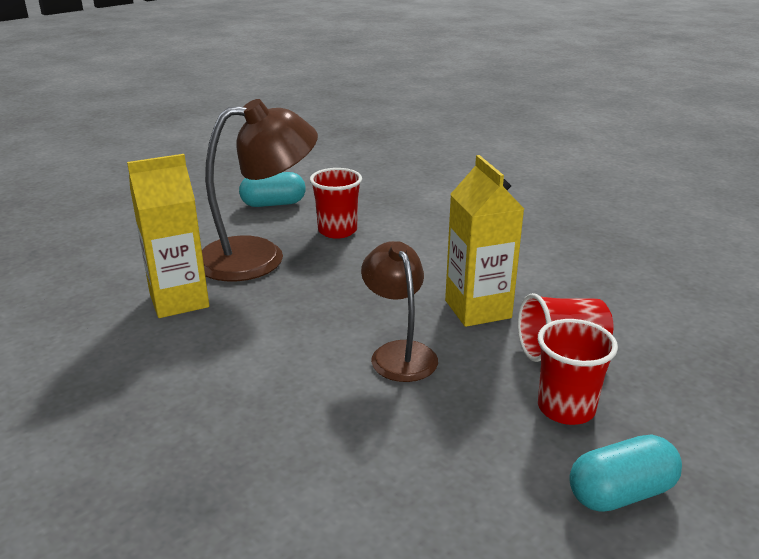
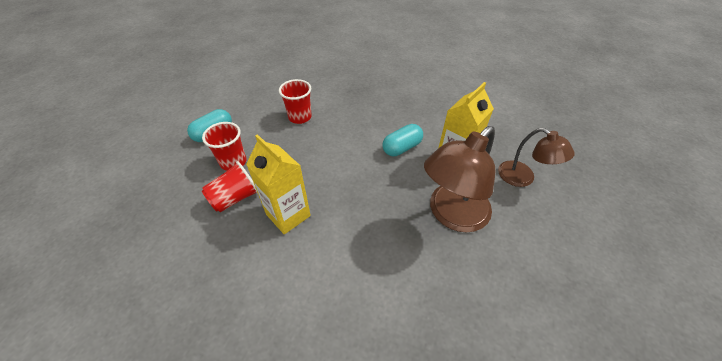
camera: 155 degrees right, 20 degrees up
(273, 204) = (514, 295): turquoise capsule -> turquoise capsule (402, 148)
(337, 231) = (428, 272): red cup -> red cup (300, 117)
(399, 353) = (319, 167): brown lamp -> brown lamp (523, 178)

